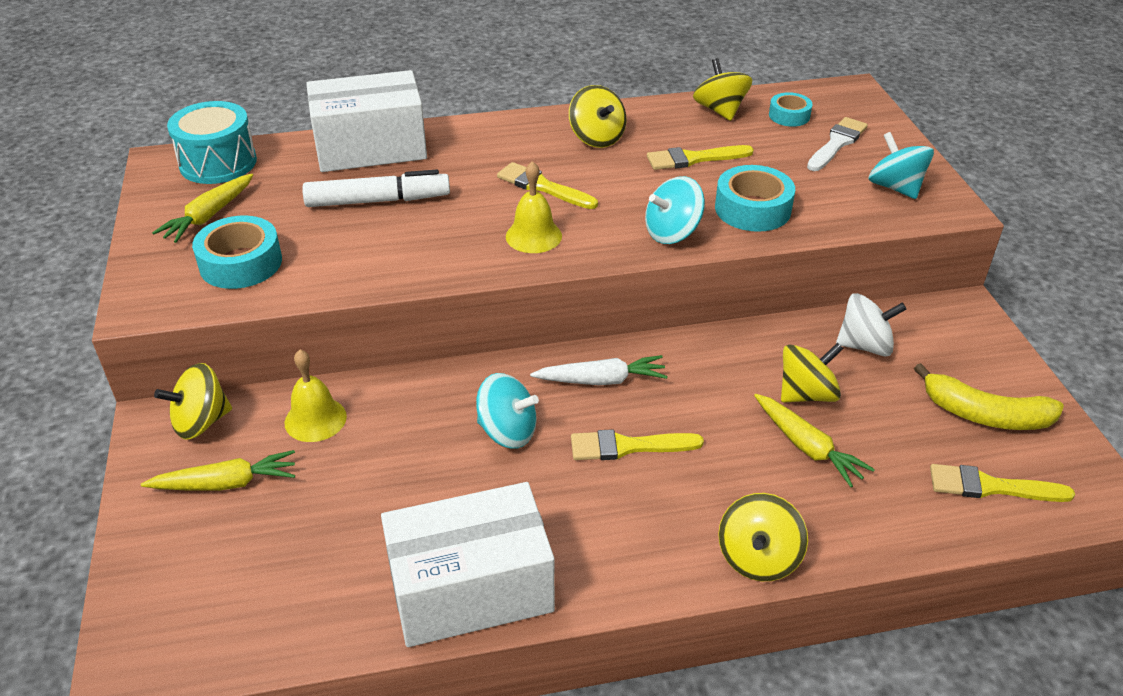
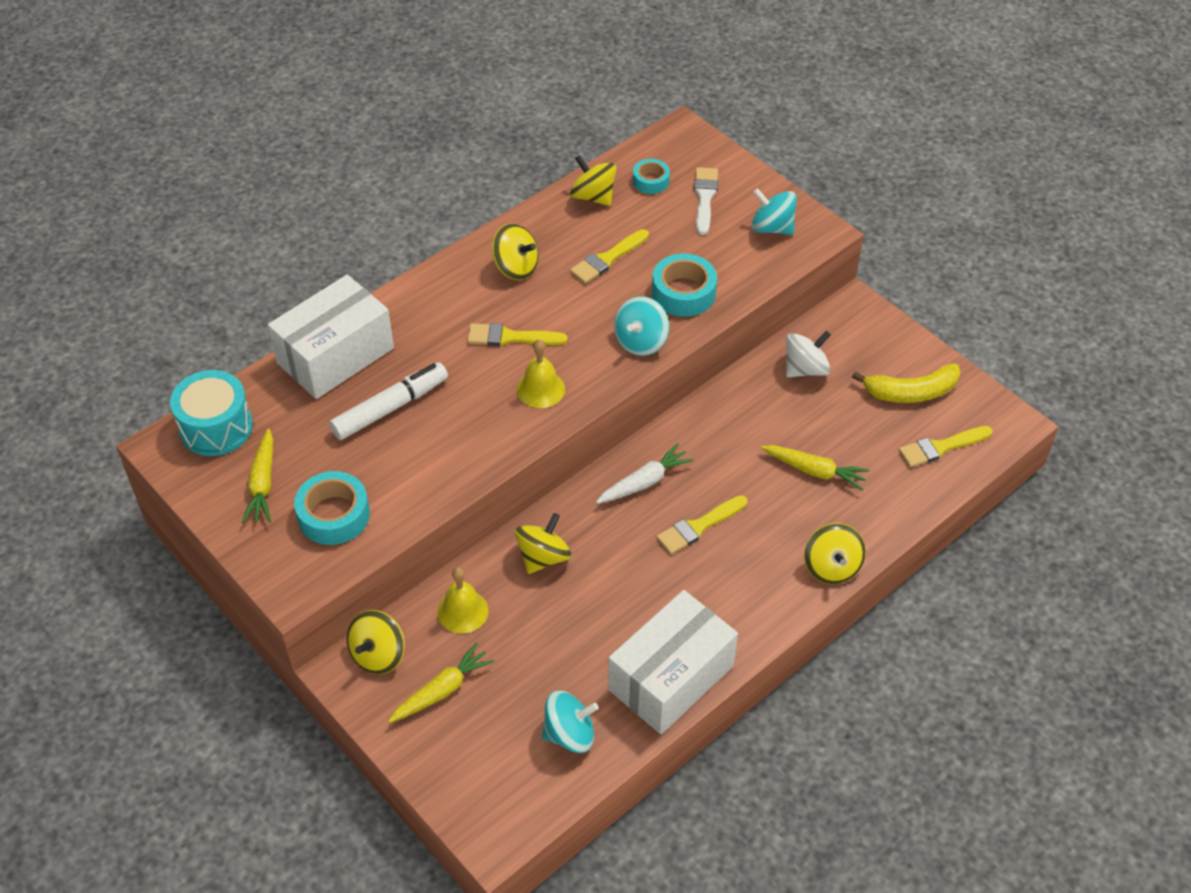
camera: 30 degrees left, 10 degrees up
(507, 432) = (609, 554): turquoise spinning top -> turquoise spinning top (569, 734)
(806, 394) = (790, 428): yellow spinning top -> yellow spinning top (543, 557)

